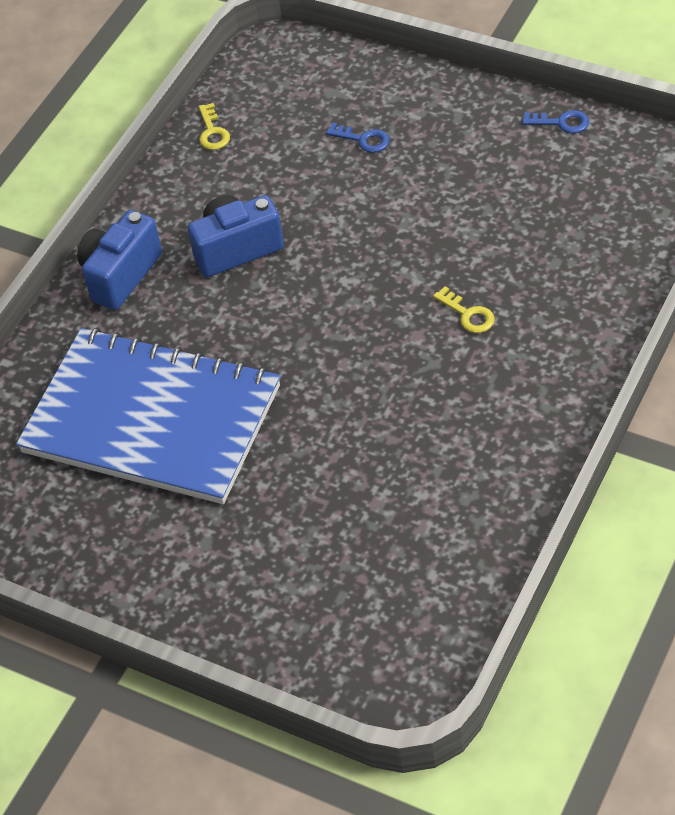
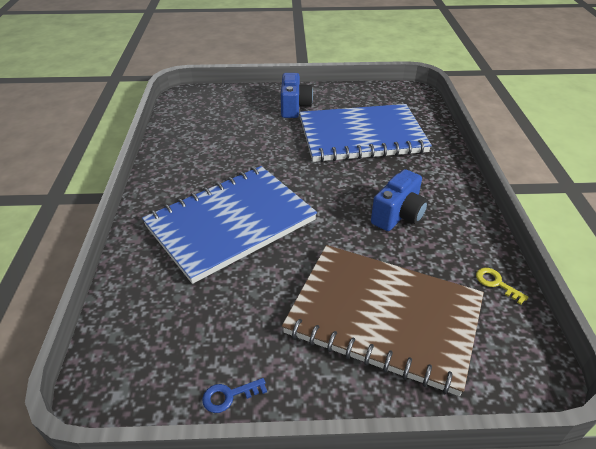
camera: 145 degrees right, 10 degrees down
(121, 275) = (447, 183): blue camera -> blue camera (294, 107)
(363, 140) = (384, 317): blue key -> brown notebook
(468, 315) = (231, 223): yellow key -> blue notebook

